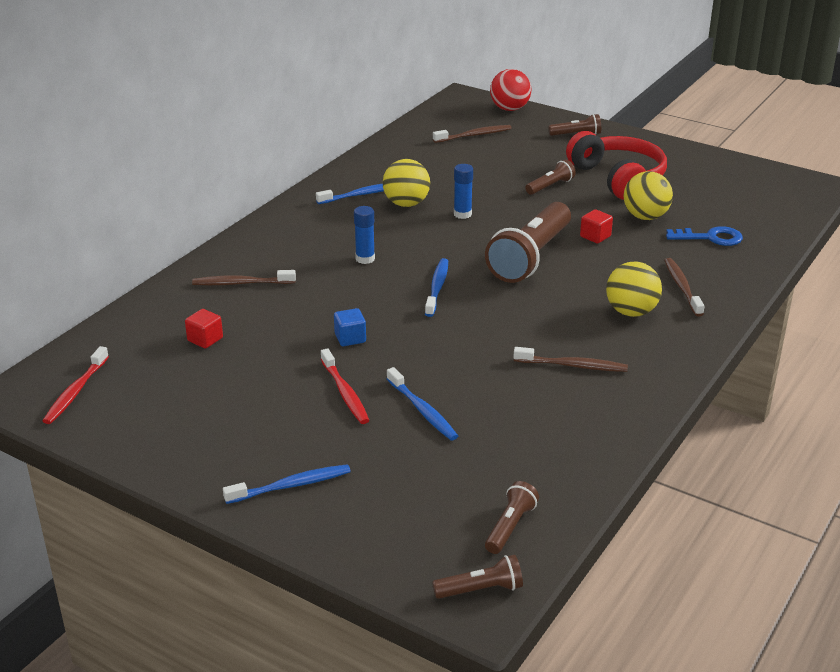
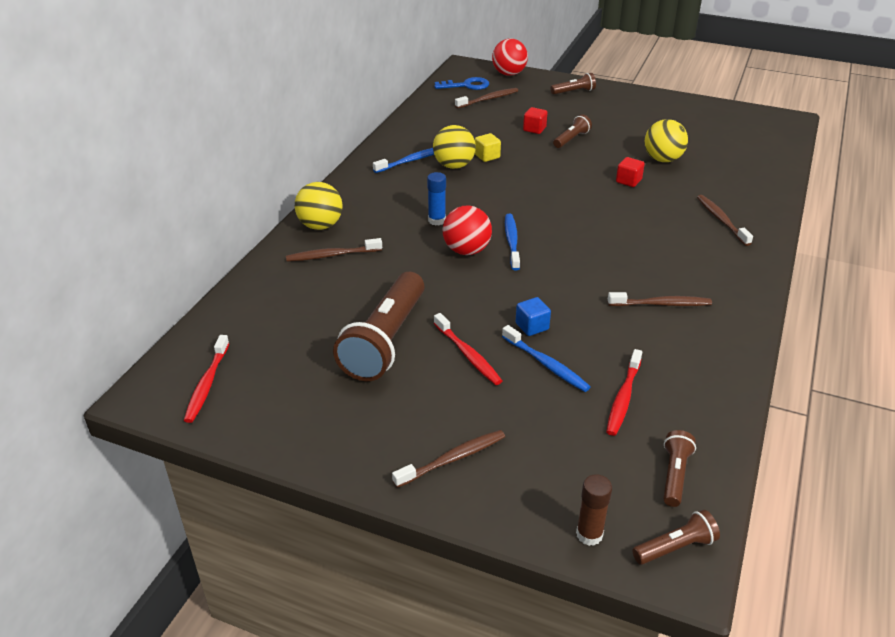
camera: 10 degrees left, 5 degrees up
(205, 339) = (316, 315): red cube -> red cube (534, 129)
(291, 486) = (452, 459): blue toothbrush -> brown toothbrush
(350, 338) = (452, 299): blue cube -> blue cube (532, 326)
(385, 292) = (466, 250): none -> red ball
(399, 567) = (589, 534): none -> brown glue stick
(447, 197) = (487, 156): none -> yellow cube
(462, 214) = (507, 171): blue glue stick -> none
(489, 451) = (623, 398): none -> red toothbrush
(530, 257) = (581, 205): brown flashlight -> brown flashlight (385, 341)
(618, 178) = (625, 127): red headphones -> none
(631, 312) = (689, 247): yellow ball -> yellow ball (320, 225)
(710, 238) = (724, 173): blue key -> blue key (466, 85)

